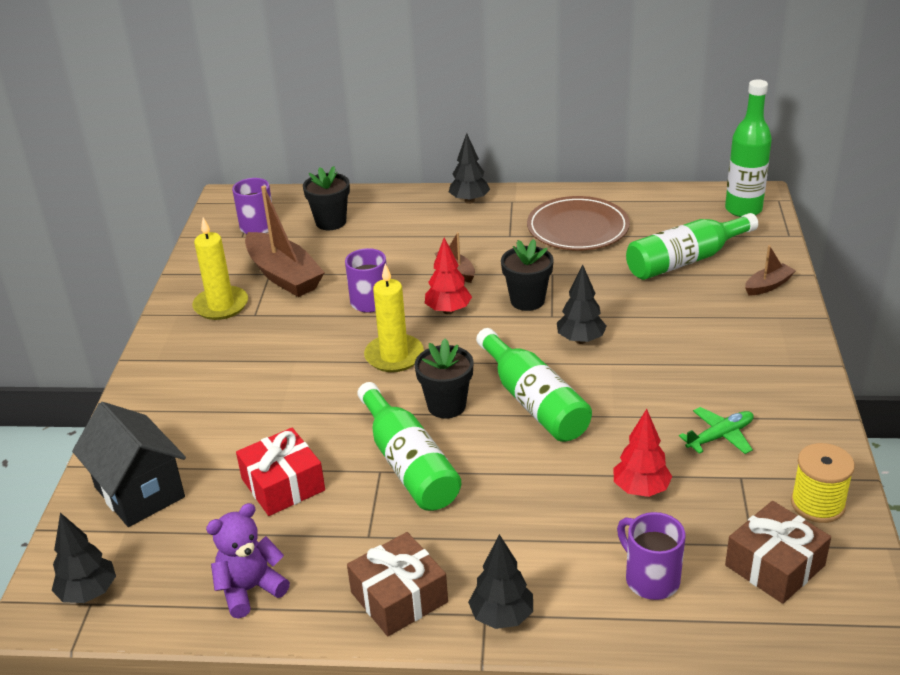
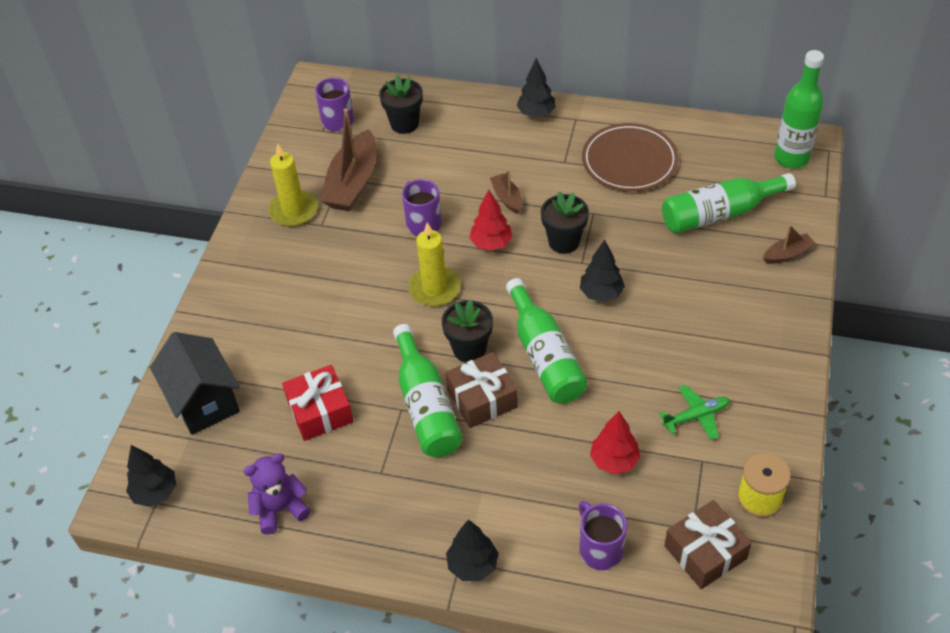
camera: 10 degrees right, 15 degrees up
(284, 275) = (353, 183): brown boat -> brown boat turned 45 degrees clockwise
(399, 597) = (395, 534): brown gift -> brown gift (482, 398)

